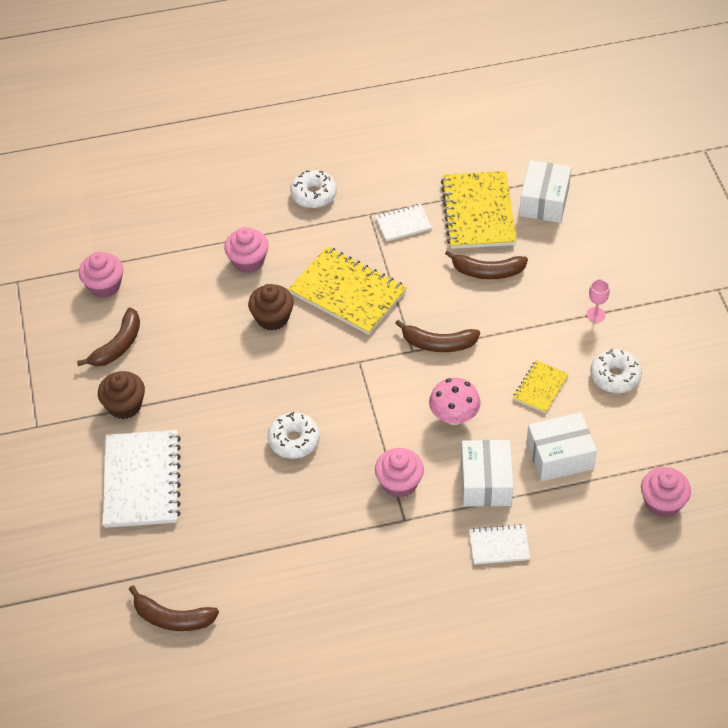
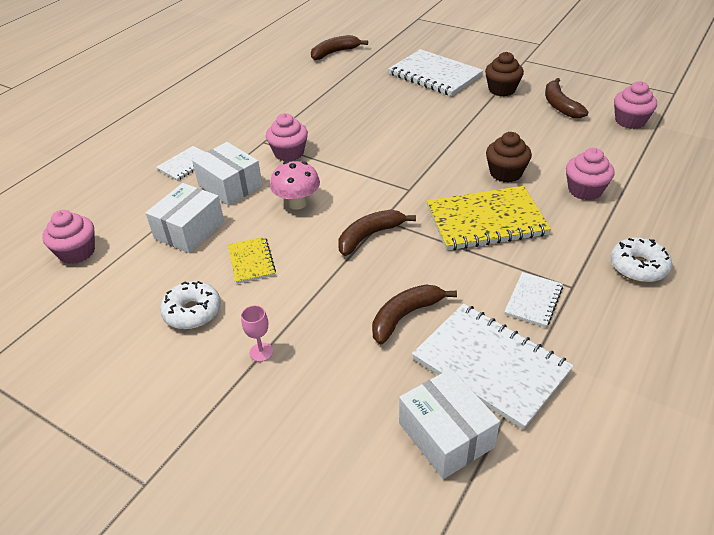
camera: 135 degrees right, 10 degrees down
(294, 440) = (383, 132): white donut -> none
(478, 212) = (490, 365): yellow notebook -> white notebook

